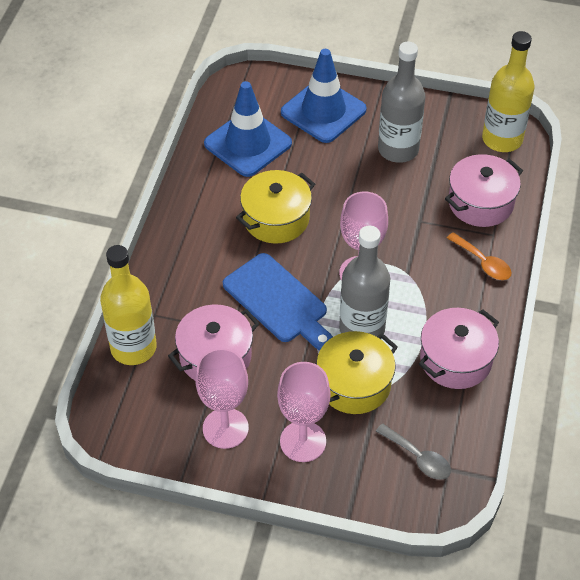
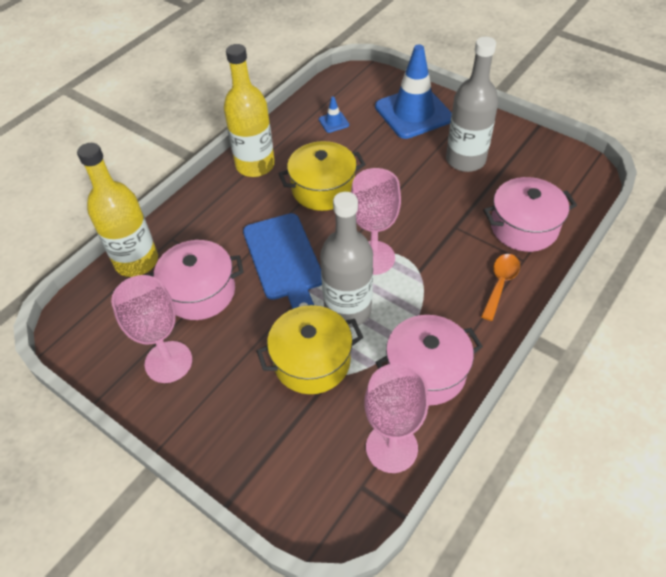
camera: 25 degrees right, 0 degrees up
(248, 143) = (333, 122): blue traffic cone -> blue traffic cone, size x0.40
(303, 441) = (231, 401): pink goblet -> pink goblet (391, 448)
(418, 458) = (336, 462): grey spoon -> none
(483, 262) = (500, 283): orange spoon -> orange spoon turned 135 degrees counterclockwise
(502, 139) = (571, 176): yellow bottle -> yellow bottle (255, 165)

